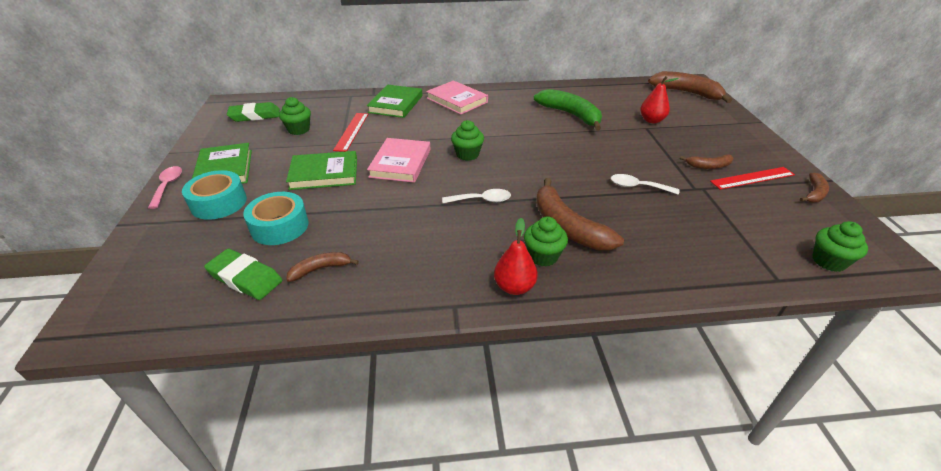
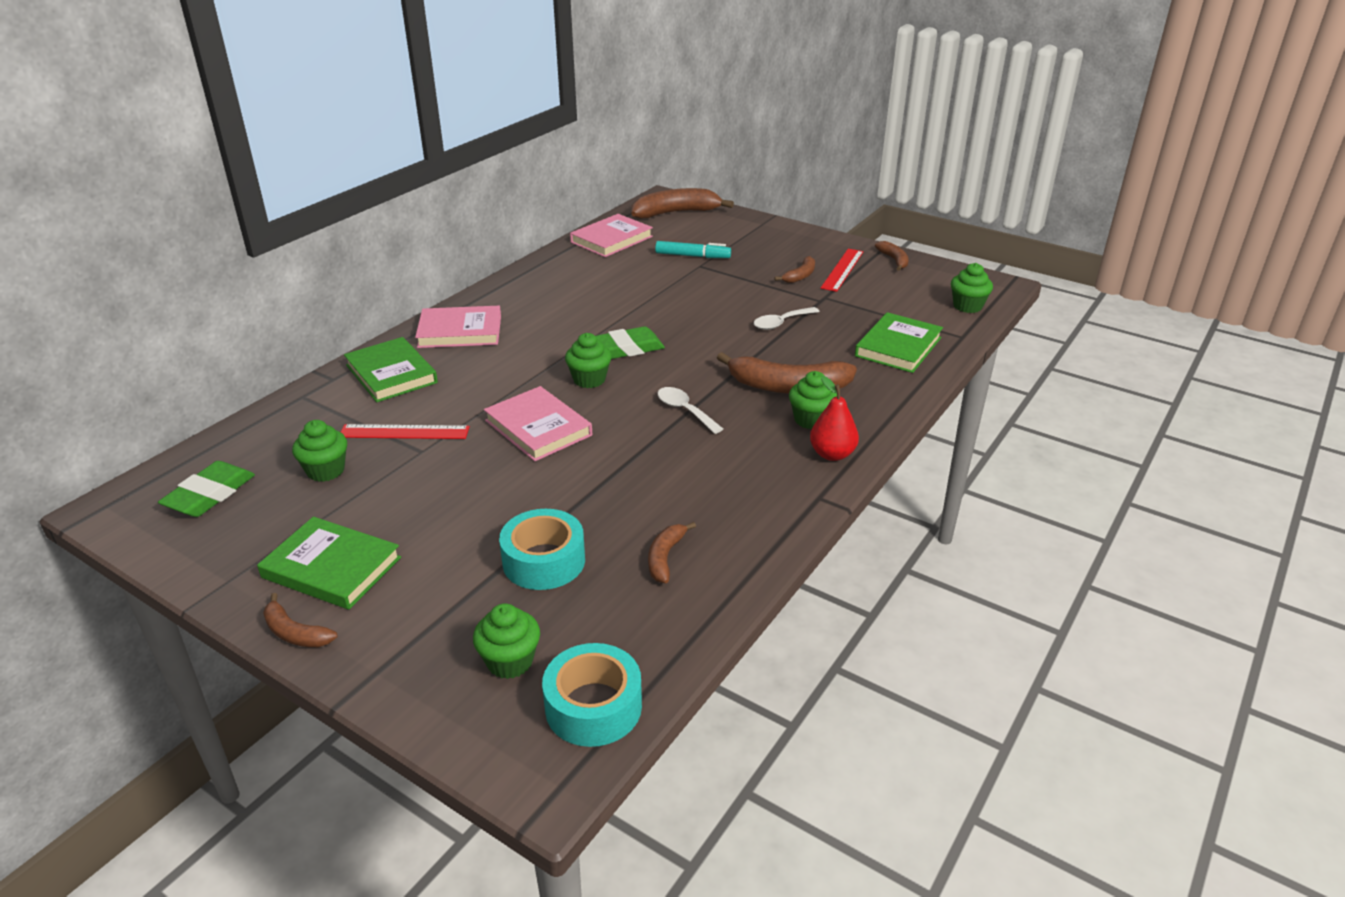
camera: 50 degrees left, 5 degrees down
(168, 186) = (295, 633): pink spoon -> brown banana
(181, 260) = (510, 661): none -> green cupcake
(219, 203) = (416, 596): turquoise tape -> turquoise tape (593, 706)
(245, 278) = (612, 617): green eraser -> green eraser (626, 348)
(324, 173) = (475, 489): green book -> green book (898, 347)
(351, 131) = (404, 432): red ruler -> red ruler turned 45 degrees counterclockwise
(482, 200) = (684, 410): white spoon -> white spoon turned 75 degrees counterclockwise
(570, 115) = (612, 286): green banana -> none
(617, 91) = (611, 239): none -> pink book
(651, 120) = (692, 256): red pear -> turquoise marker

